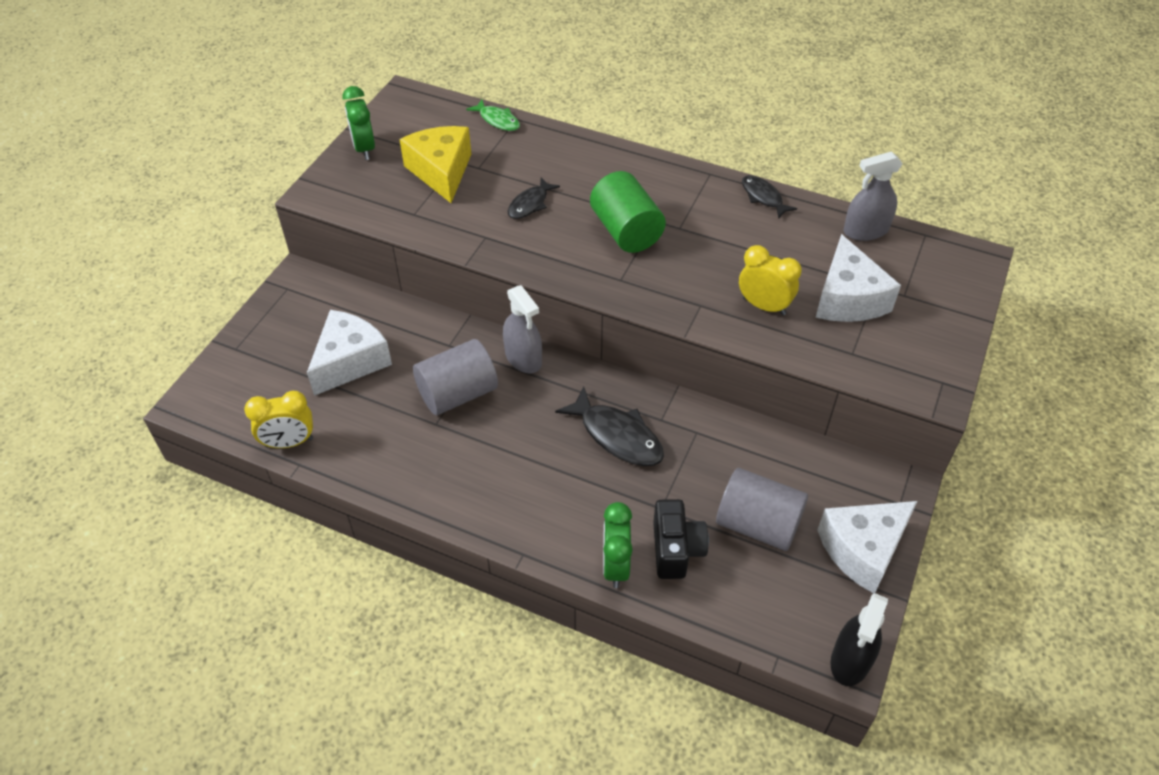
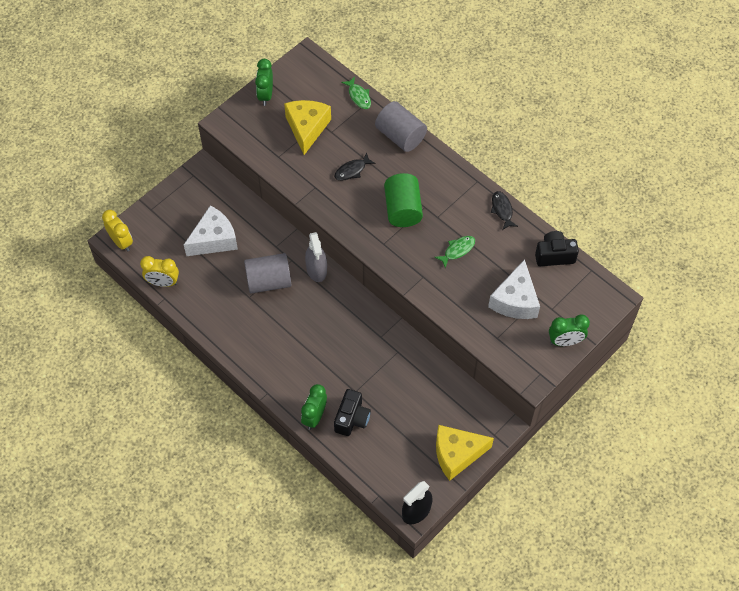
camera: 20 degrees right, 10 degrees up
(617, 436) = (350, 339): black fish -> none
(730, 259) = (457, 250): none -> green fish
(757, 524) = (405, 419): grey cylinder -> grey cylinder (400, 136)
(764, 306) = (461, 289): yellow clock -> yellow clock (121, 242)
(863, 550) = (457, 454): white cheese -> yellow cheese
(865, 230) = (554, 255): grey spray bottle -> black camera
(949, 330) = (565, 341): none -> green clock

